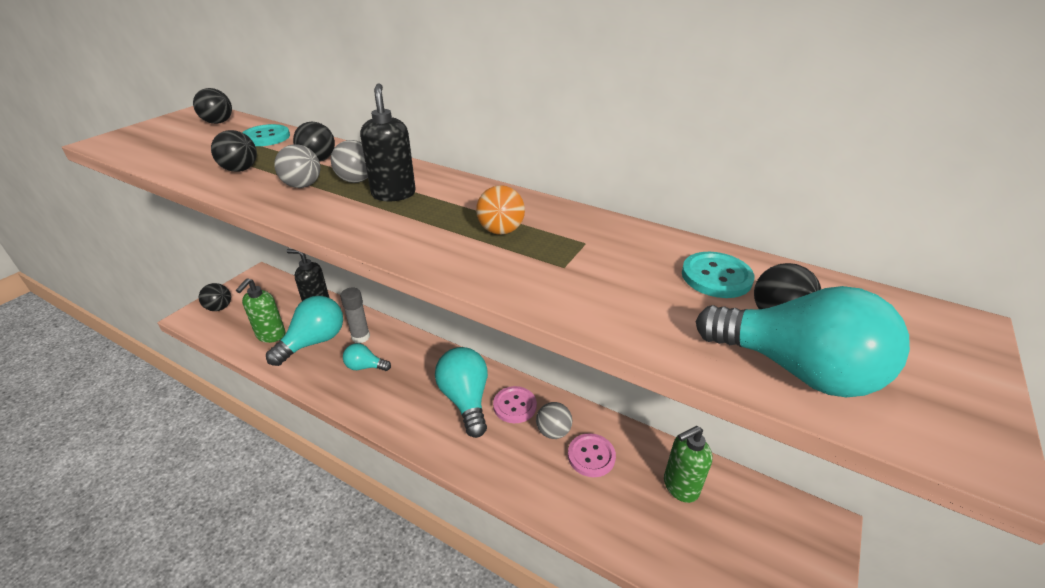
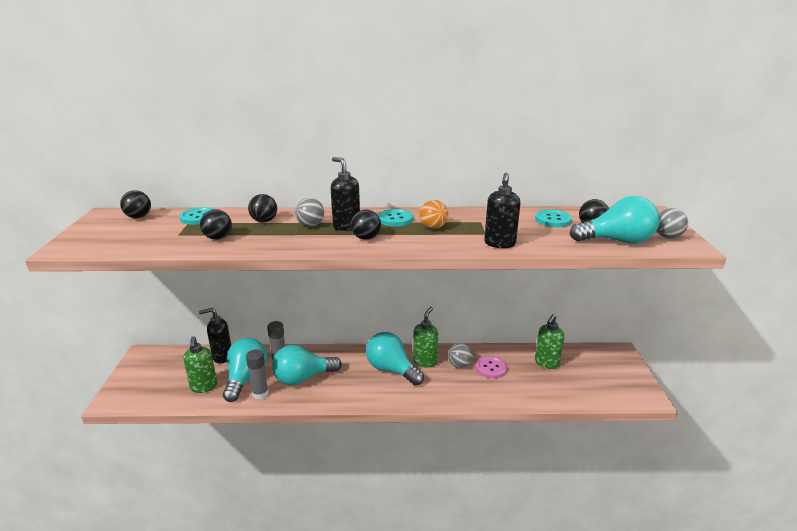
camera: 30 degrees left, 10 degrees down
(219, 308) = (133, 386): black ball -> black ball (366, 238)
(303, 185) = (280, 235): grey ball -> grey ball (667, 237)
(309, 368) = (260, 394): none -> grey glue stick
(365, 366) = (303, 378): turquoise light bulb -> turquoise light bulb, size x1.83
(469, 201) = (395, 219): none -> turquoise button
(514, 406) = (425, 361): pink button -> green soap dispenser
(560, 295) = (499, 244): none -> black soap dispenser

